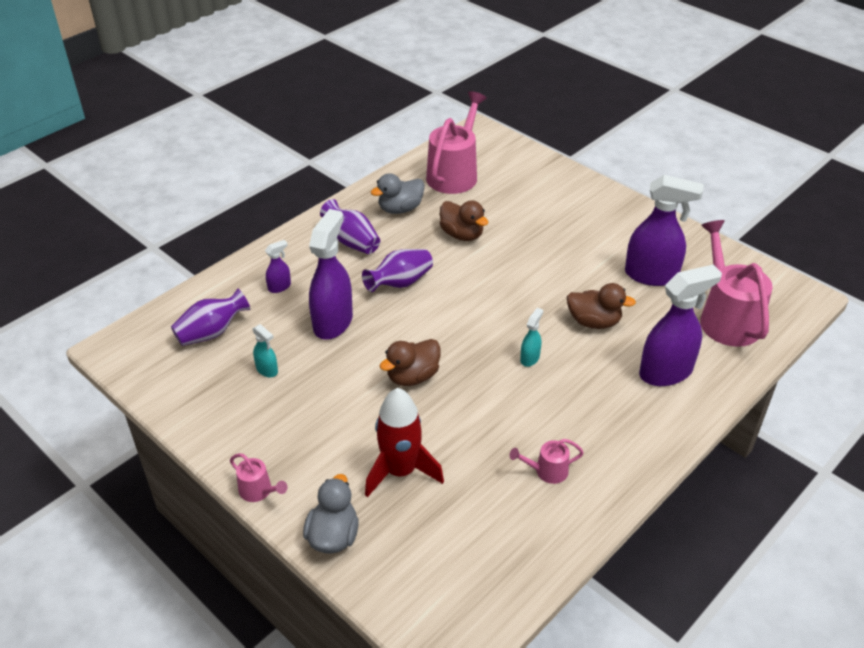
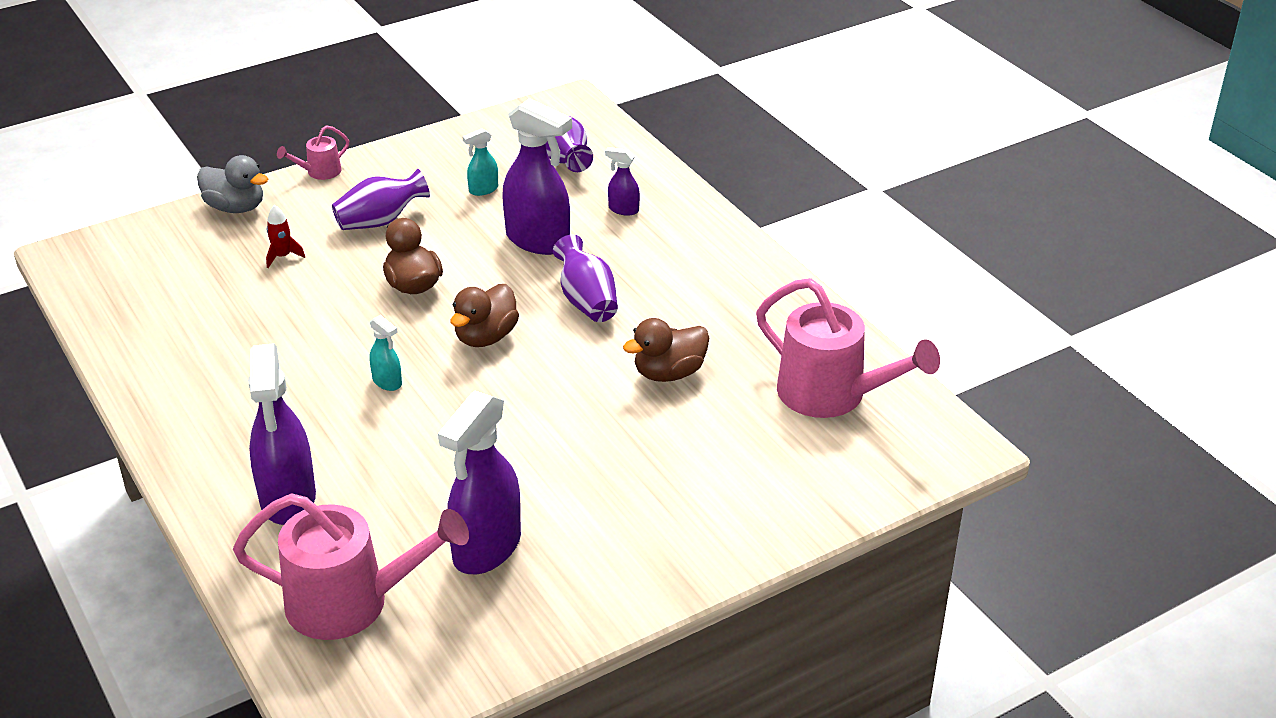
camera: 105 degrees right, 5 degrees down
(279, 287) = (623, 209): purple spray bottle -> purple spray bottle turned 135 degrees clockwise
(352, 242) = (692, 274): purple vase -> purple vase (380, 221)
(400, 209) = (754, 326): grey duck -> none
(400, 471) = (282, 256): red rocket -> red rocket, size x0.45
(546, 471) = (209, 355): pink watering can -> none
(594, 322) = (420, 457): brown duck -> brown duck (486, 337)

